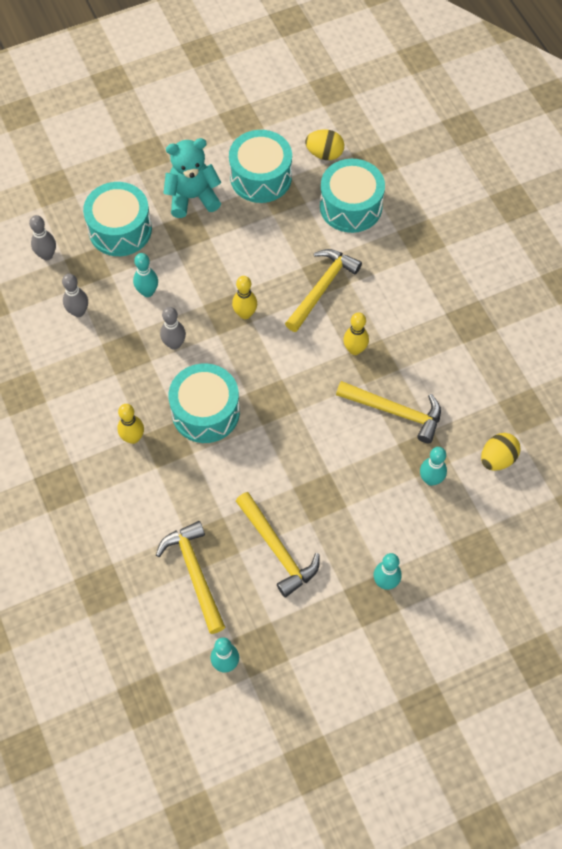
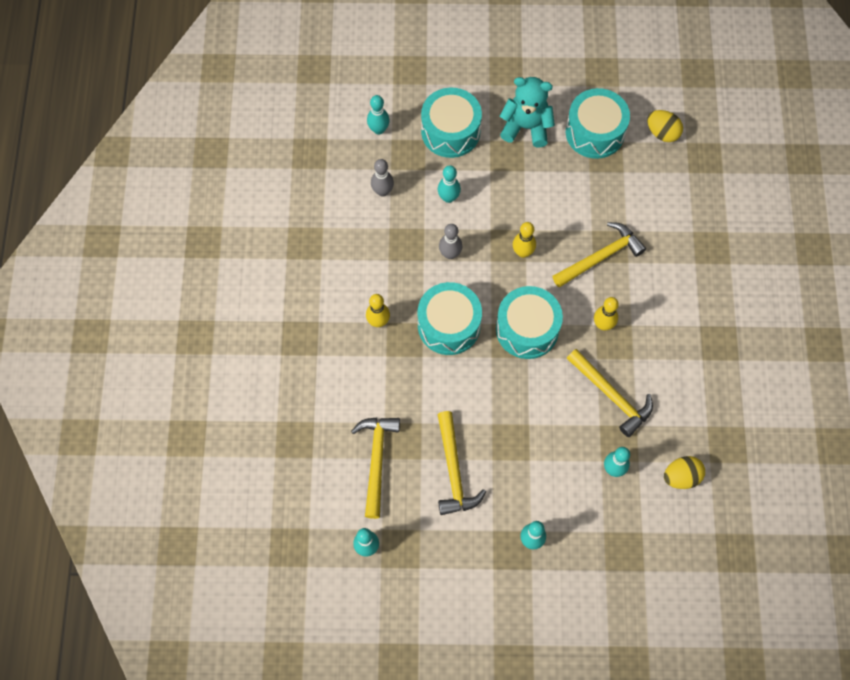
camera: 25 degrees right, 5 degrees up
(47, 255) = (378, 129): grey bowling pin -> turquoise bowling pin
(351, 206) = (662, 191): turquoise drum -> turquoise drum (527, 329)

